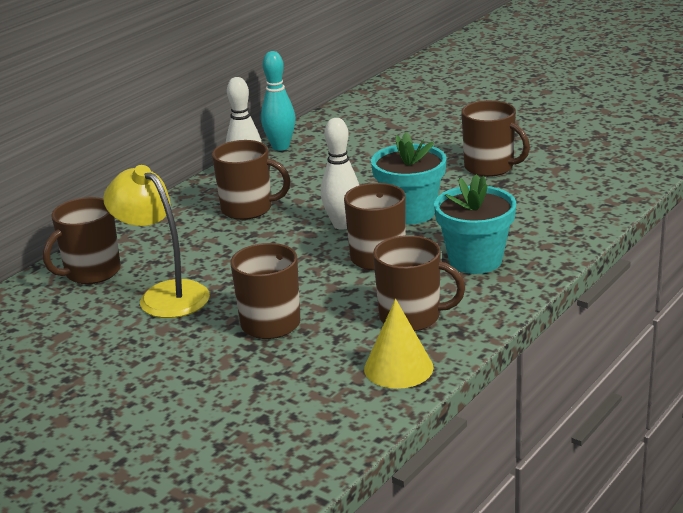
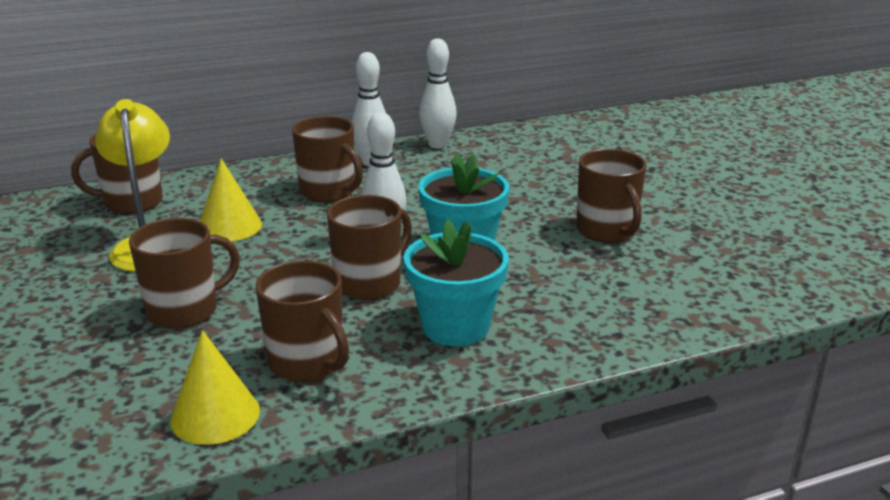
camera: 30 degrees right, 0 degrees up
(209, 259) = (229, 226): none -> yellow cone
(280, 147) = (438, 145): turquoise bowling pin -> white bowling pin

